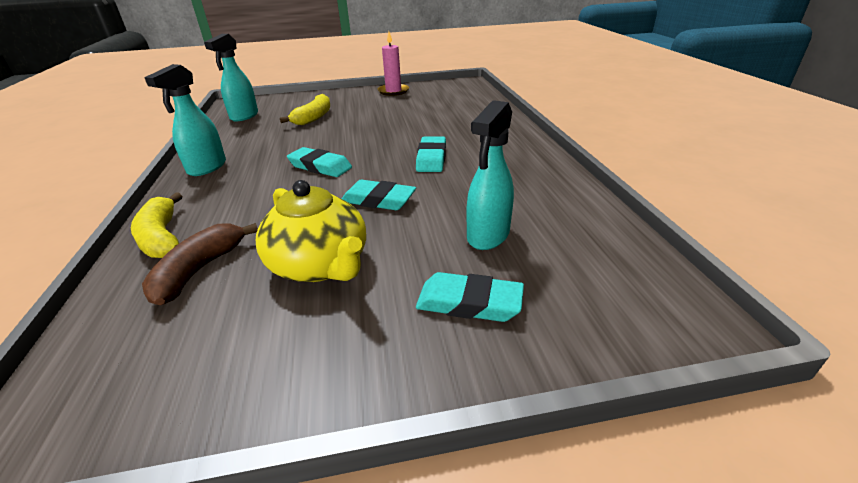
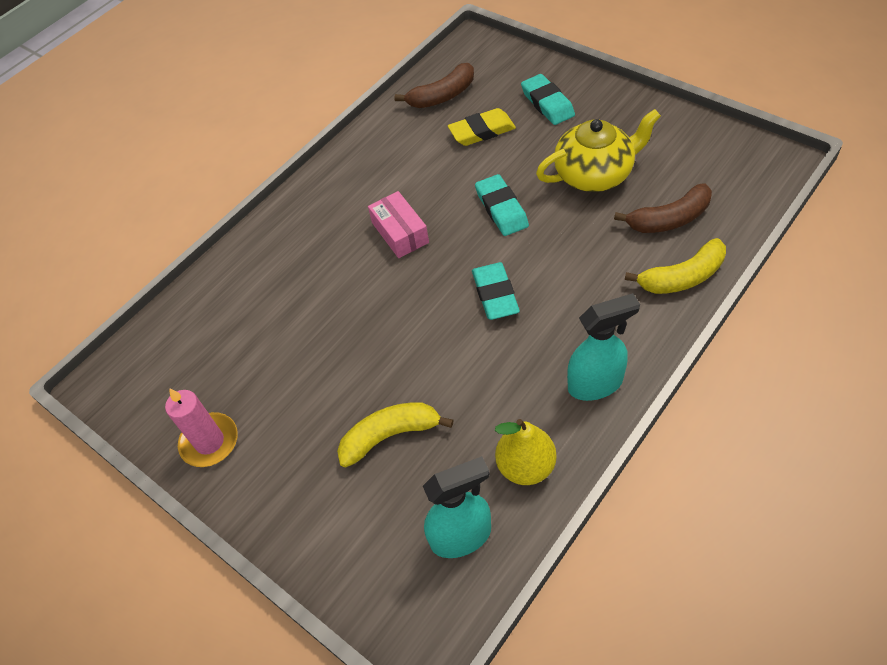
camera: 125 degrees left, 20 degrees up
(162, 237) = (682, 277): yellow banana -> yellow banana turned 45 degrees clockwise
(228, 136) = (526, 466): none -> yellow pear
(320, 265) = (595, 174): yellow teapot -> yellow teapot turned 60 degrees clockwise
(431, 158) = (400, 232): turquoise eraser -> pink box
(488, 236) = (482, 131): turquoise spray bottle -> yellow eraser
(583, 240) = (442, 96): none -> brown banana

